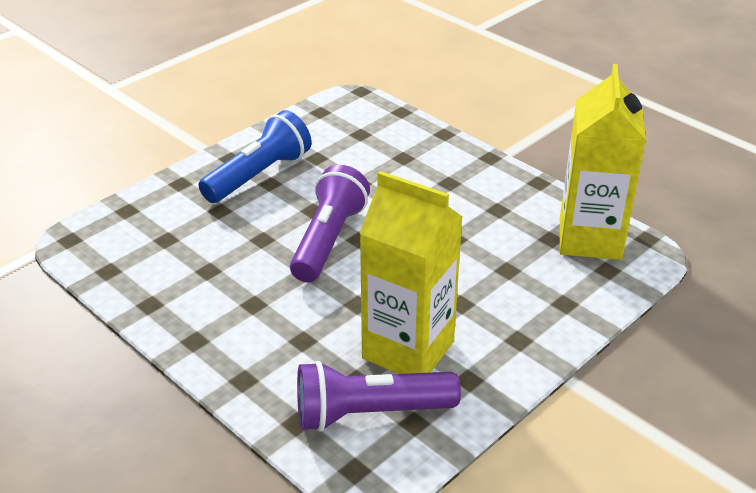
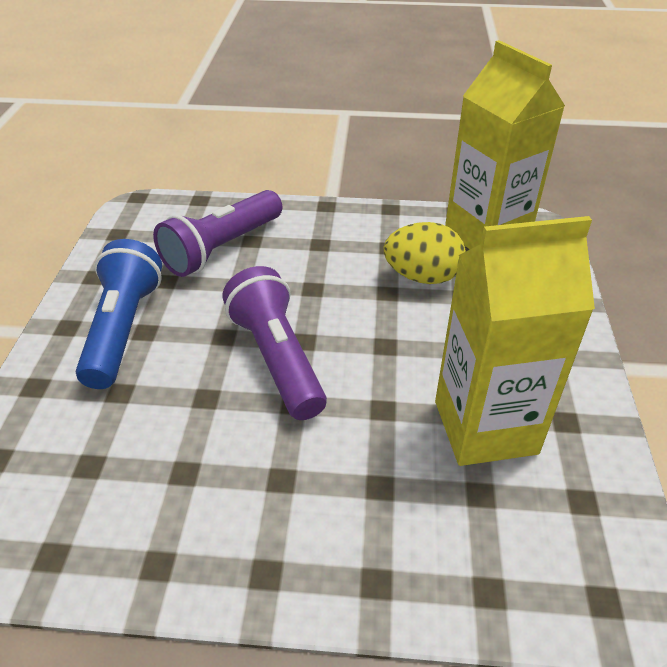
camera: 40 degrees left, 5 degrees up
(369, 413) = (538, 522): purple flashlight -> purple flashlight (222, 248)
(494, 241) = (422, 277): none -> yellow egg

